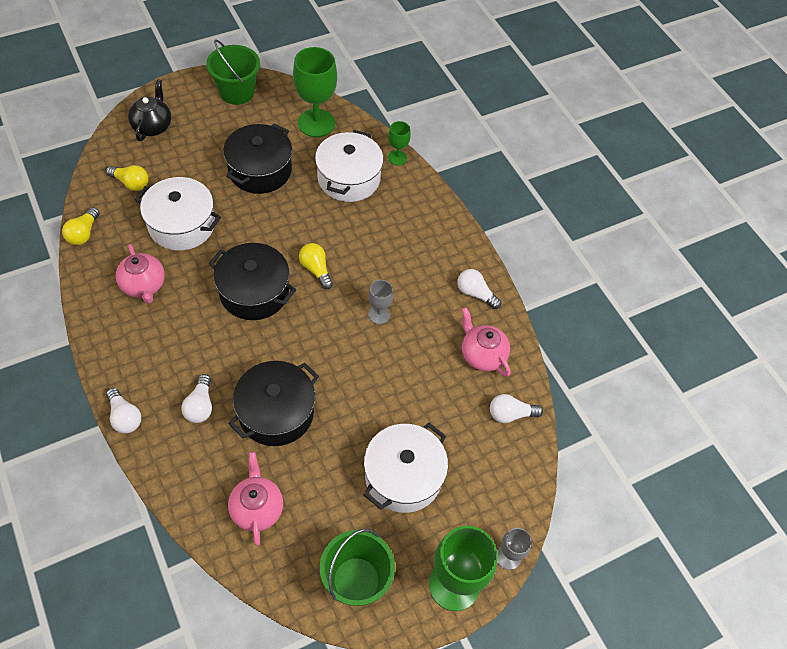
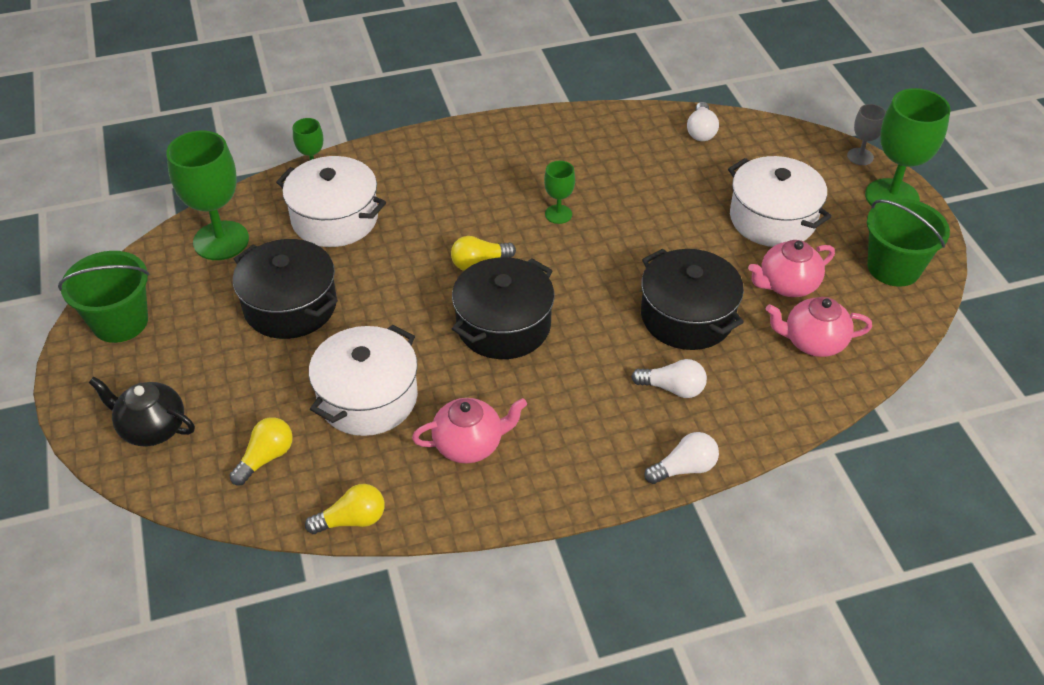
camera: 75 degrees left, 10 degrees down
(83, 233) = (352, 520): yellow light bulb -> yellow light bulb turned 45 degrees counterclockwise
(379, 314) = (558, 214): grey goblet -> green goblet
(475, 294) = (542, 134): white light bulb -> none
(482, 355) = (625, 140): pink teapot -> pink teapot (787, 285)

